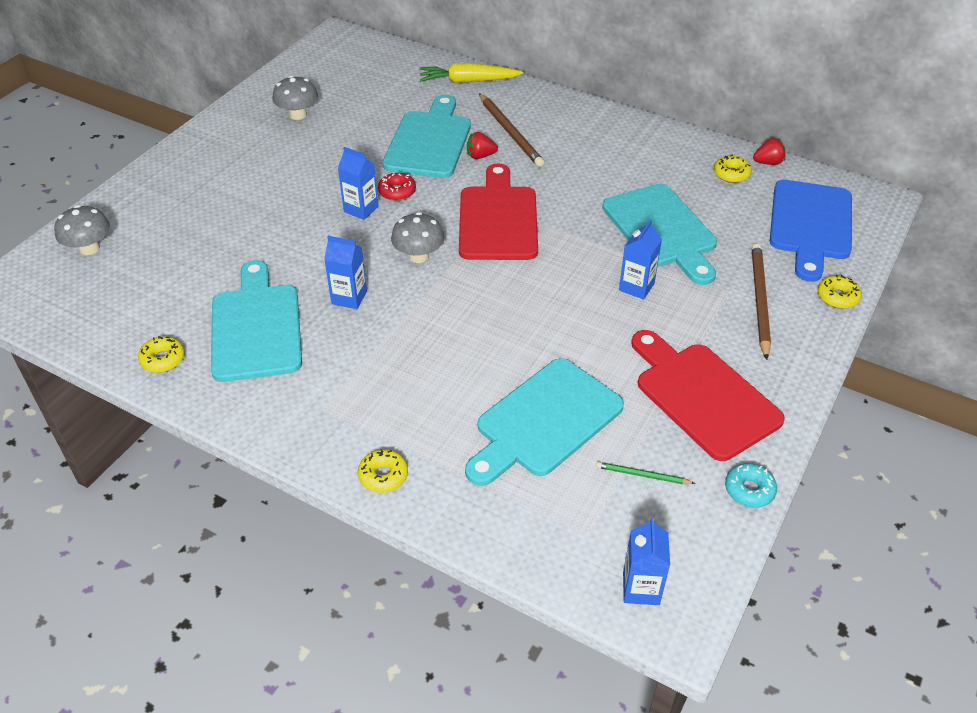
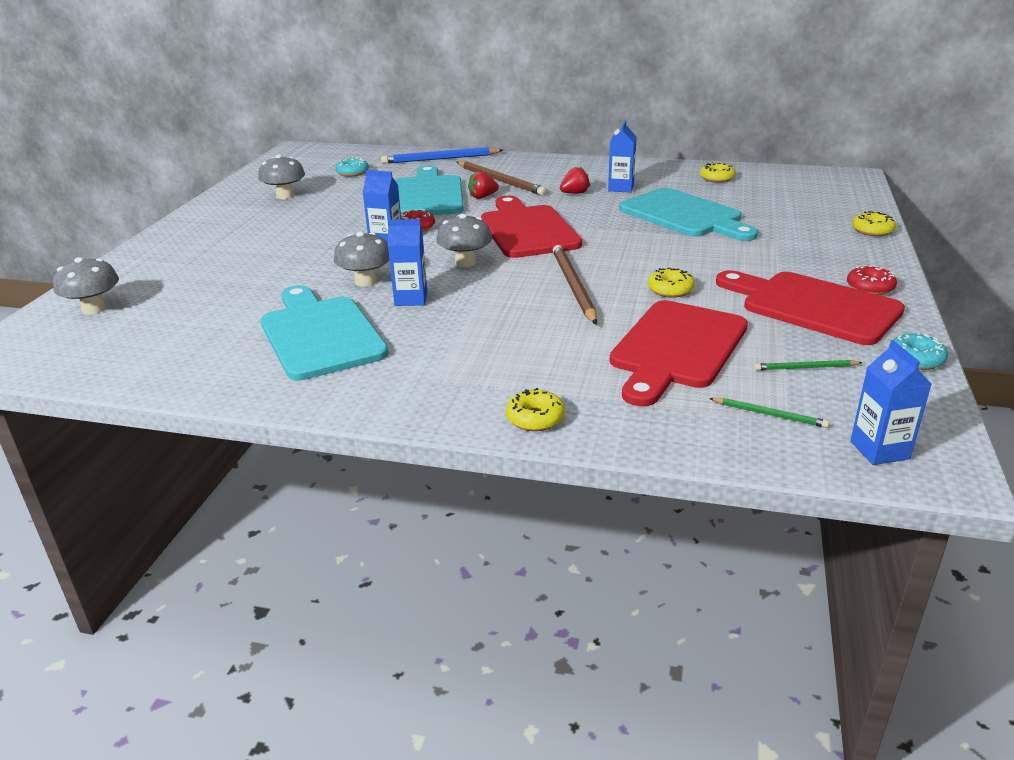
camera: 15 degrees left, 15 degrees down
(163, 359) = (222, 375): yellow donut -> yellow donut (670, 290)
(321, 263) = (366, 281): none -> grey mushroom
(374, 88) = (352, 172): none -> turquoise donut
(468, 81) = (440, 159): yellow carrot -> blue pencil
(545, 421) = (677, 348): turquoise cutting board -> red cutting board
(576, 523) = (769, 414): none -> green pencil
(636, 287) = (691, 250): blue carton -> blue carton (621, 188)
(759, 300) = (808, 242): brown pencil -> brown pencil (573, 286)
(768, 162) = (741, 169): red strawberry -> red strawberry (575, 193)
(774, 383) = (870, 287): none -> red donut
(810, 224) = (809, 195): blue cutting board -> none

